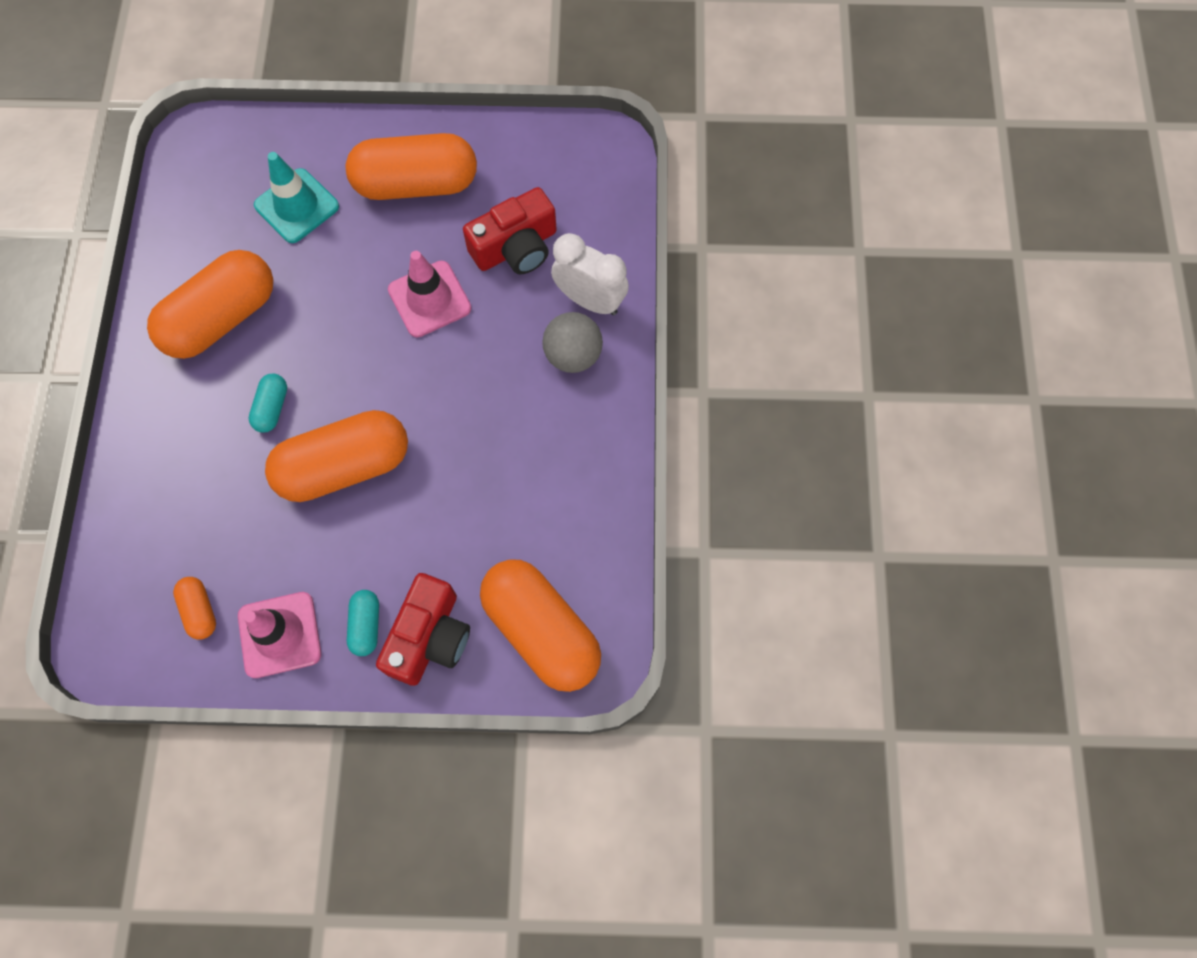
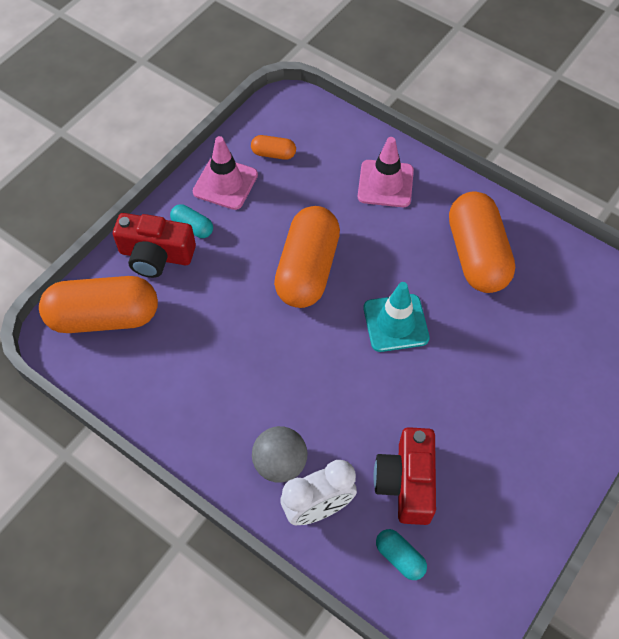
camera: 125 degrees right, 10 degrees down
(272, 408) = (383, 250): turquoise capsule -> turquoise capsule (399, 557)
(297, 206) = (548, 347): turquoise traffic cone -> turquoise traffic cone (395, 323)
(416, 184) = (518, 443): orange capsule -> none
(429, 299) = (401, 392): pink traffic cone -> pink traffic cone (385, 184)
(429, 637) = (156, 255): red camera -> red camera turned 45 degrees counterclockwise

